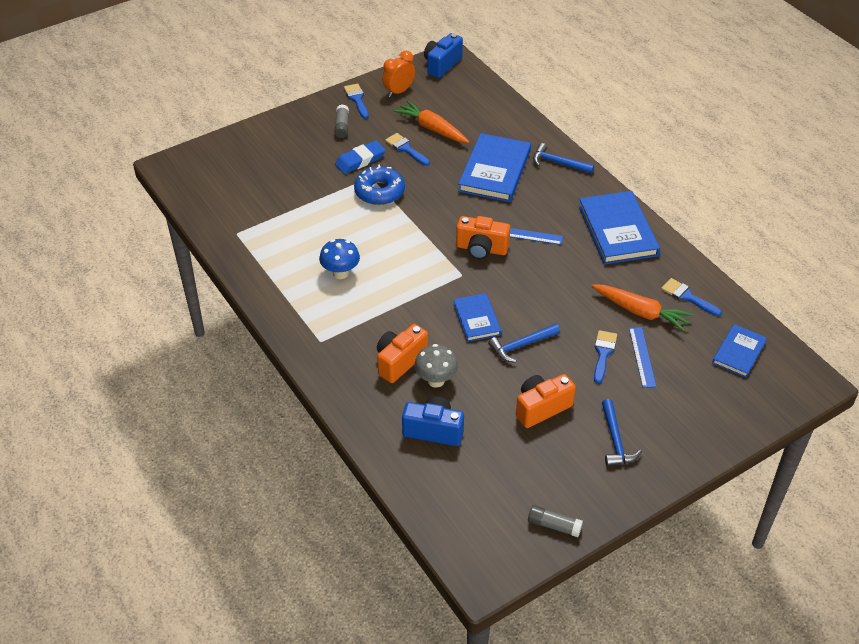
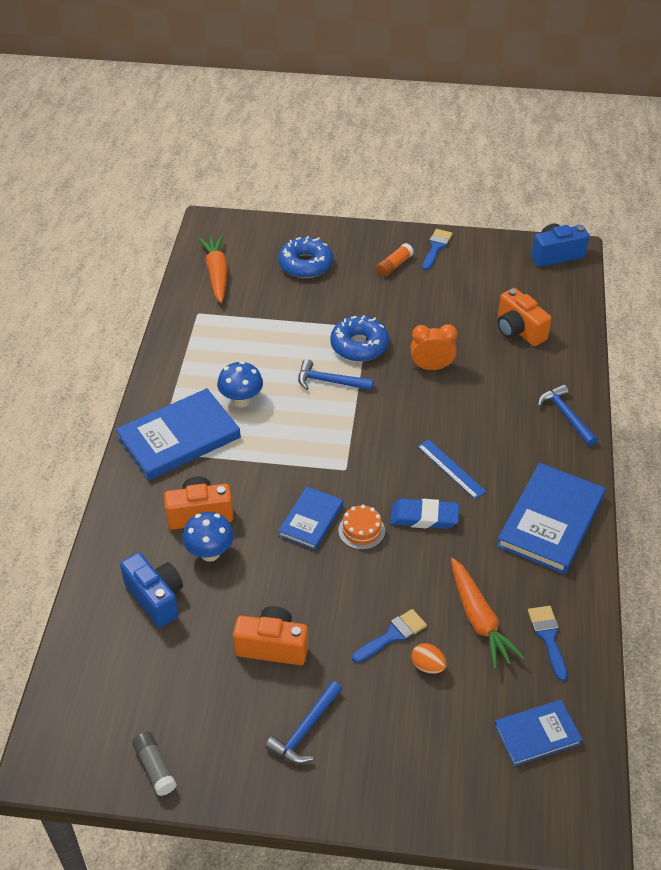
camera: 40 degrees right, 0 degrees up
(277, 158) = (305, 264): none -> blue donut
(342, 126) = (394, 266): grey glue stick -> orange glue stick
(360, 160) = (375, 306): blue eraser -> blue eraser (424, 517)
(399, 91) = (484, 260): orange clock -> orange clock (431, 367)
(406, 149) = (429, 318): blue brush -> none
(432, 129) = (476, 312): orange carrot -> orange carrot (217, 274)
(436, 380) = (210, 553): grey mushroom -> blue mushroom
(481, 249) = (392, 455): orange camera -> orange camera (518, 330)
(495, 171) = (491, 387): blue book -> blue book (179, 438)
(515, 305) = (361, 530): none -> orange cake
(521, 345) = (323, 573): blue hammer -> blue hammer (329, 381)
(642, 357) = (427, 666): blue ruler -> orange egg

